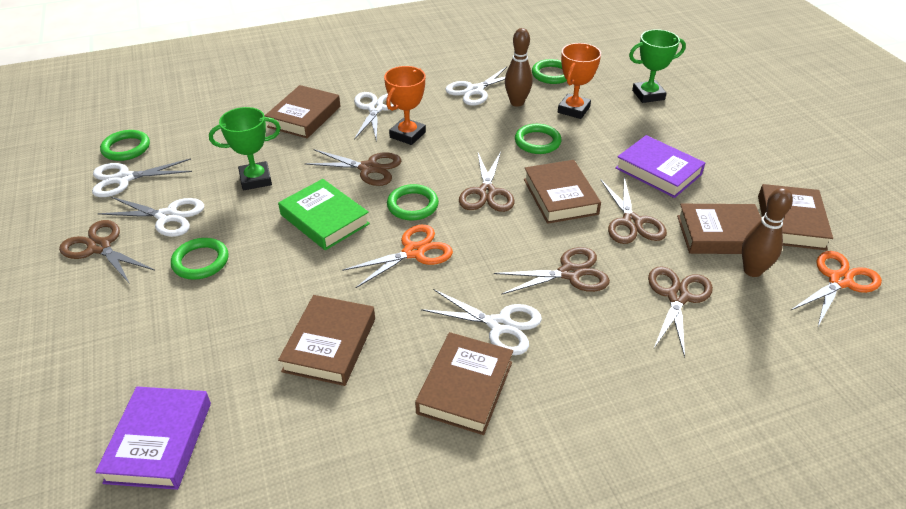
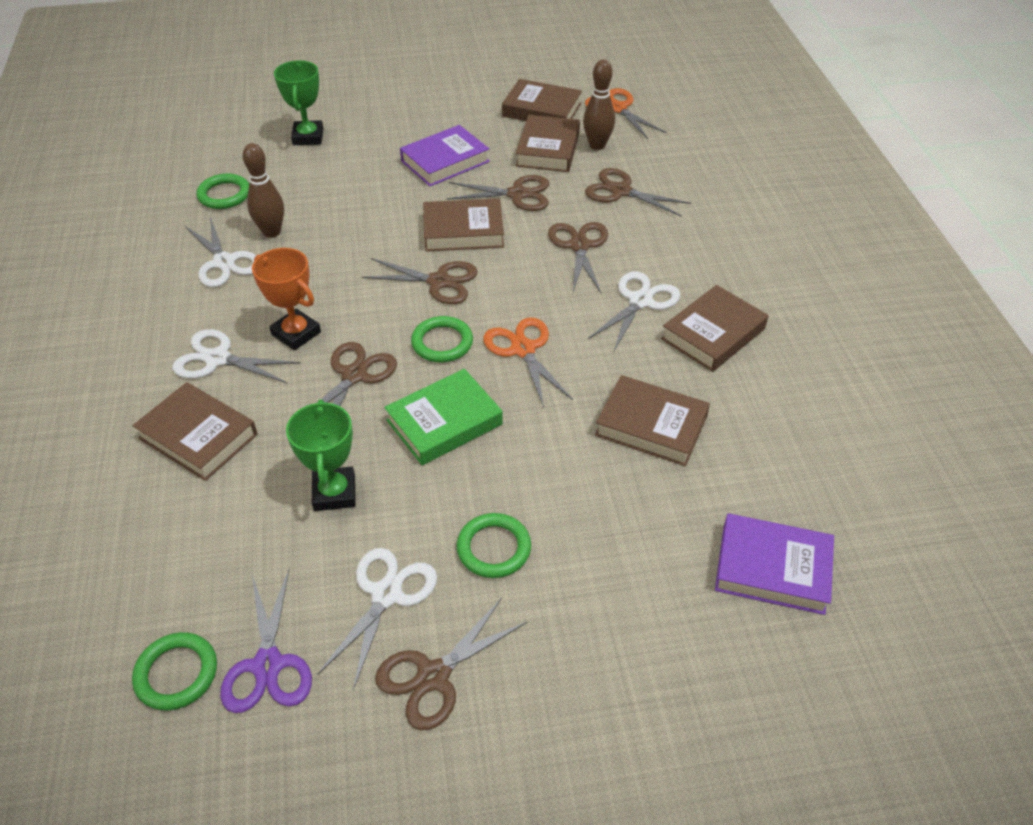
camera: 80 degrees left, 5 degrees up
(124, 178) = (267, 665): white scissors -> purple scissors
(465, 387) = (713, 334): brown book -> brown book turned 75 degrees counterclockwise
(537, 142) = (360, 230): green ring -> none
(573, 110) = (309, 193): orange trophy -> none

